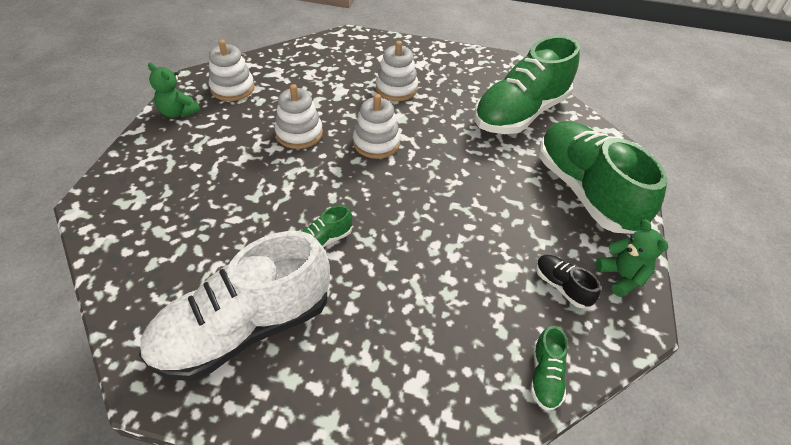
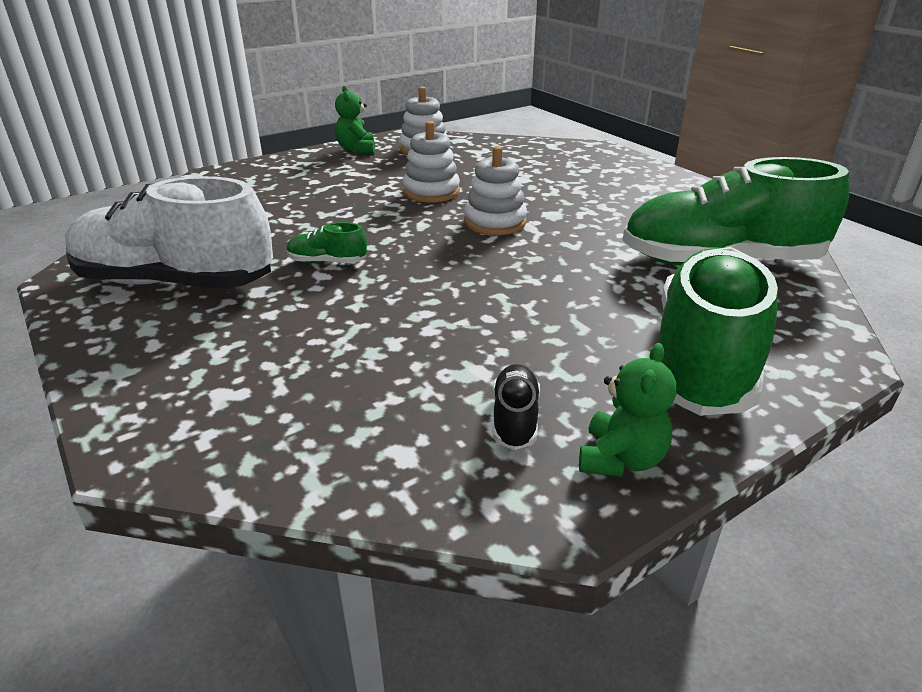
camera: 45 degrees right, 15 degrees down
(396, 88) = (586, 195): white stacking toy -> none
(545, 376) = (355, 476): green shoe -> none

